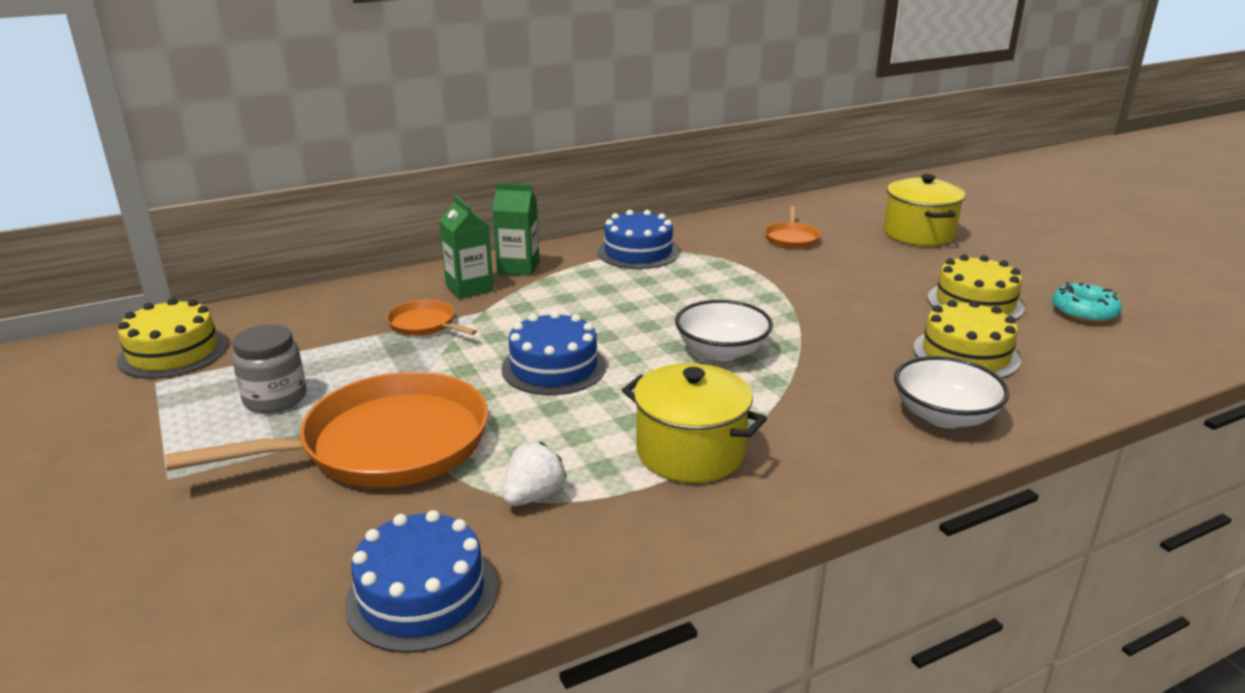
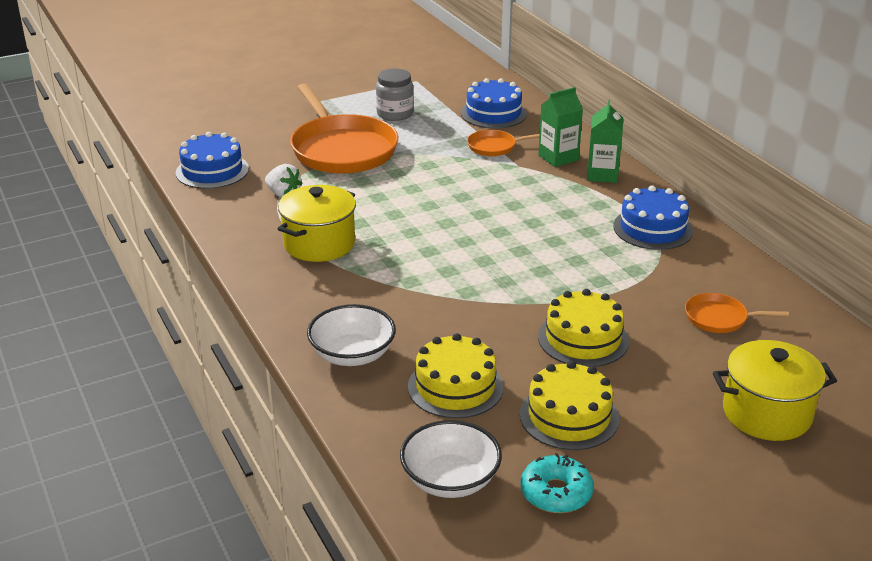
camera: 90 degrees right, 5 degrees up
(173, 352) = (451, 79): yellow cake -> yellow cake (583, 339)
(424, 324) = (494, 147): orange pan -> orange pan turned 135 degrees counterclockwise
(553, 367) = (431, 195): blue cake -> blue cake (493, 113)
(721, 351) = (457, 262): white bowl -> white bowl (450, 480)

